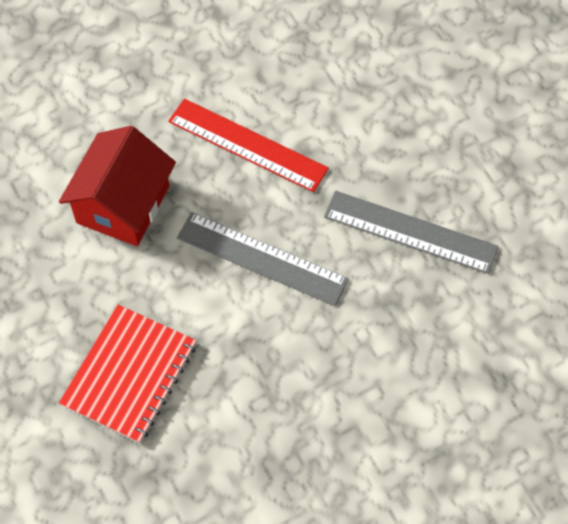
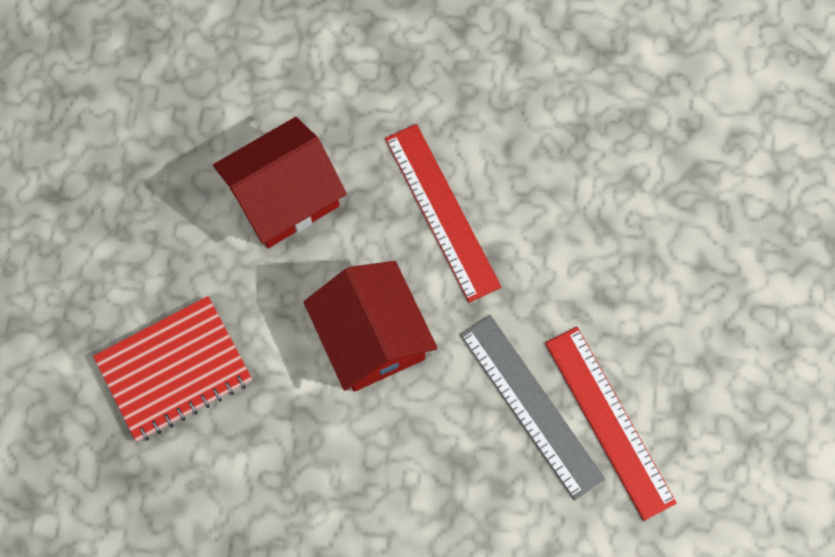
camera: 35 degrees right, 10 degrees up
(262, 258) = (372, 337): grey ruler -> red house
(471, 208) = (609, 422): none -> red ruler

